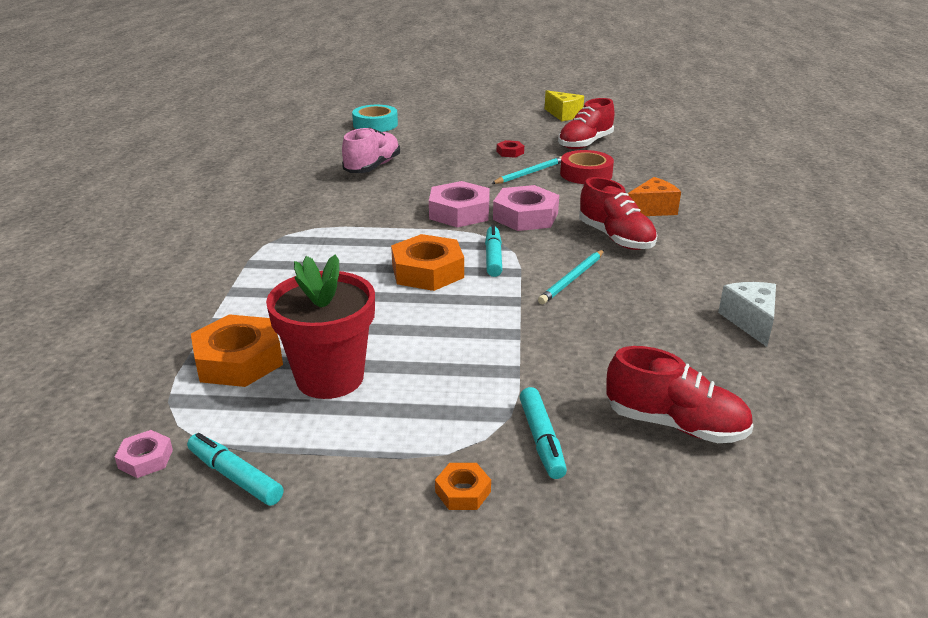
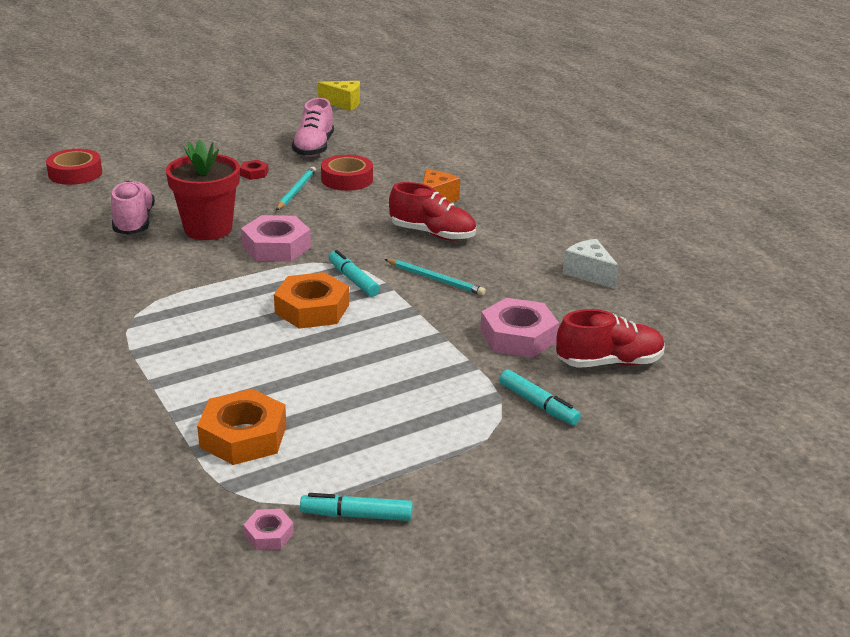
camera: 35 degrees left, 0 degrees up
(330, 378) = (338, 421): red flower pot -> red flower pot (208, 229)
(375, 124) = (75, 173): turquoise tape -> red tape
(463, 491) = (524, 457): orange nut -> none
(525, 216) = (339, 234): pink nut -> pink nut (518, 336)
(563, 115) = (261, 120): yellow cheese -> yellow cheese (344, 103)
(572, 279) = (435, 279): turquoise pencil -> turquoise pencil turned 60 degrees counterclockwise
(585, 144) = (314, 148): red shoe -> pink shoe

